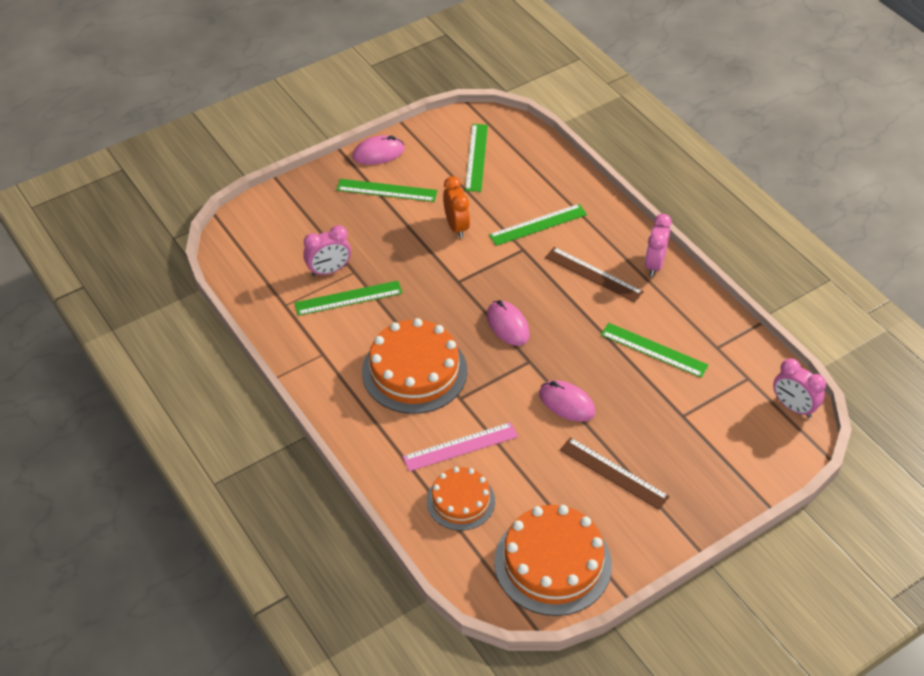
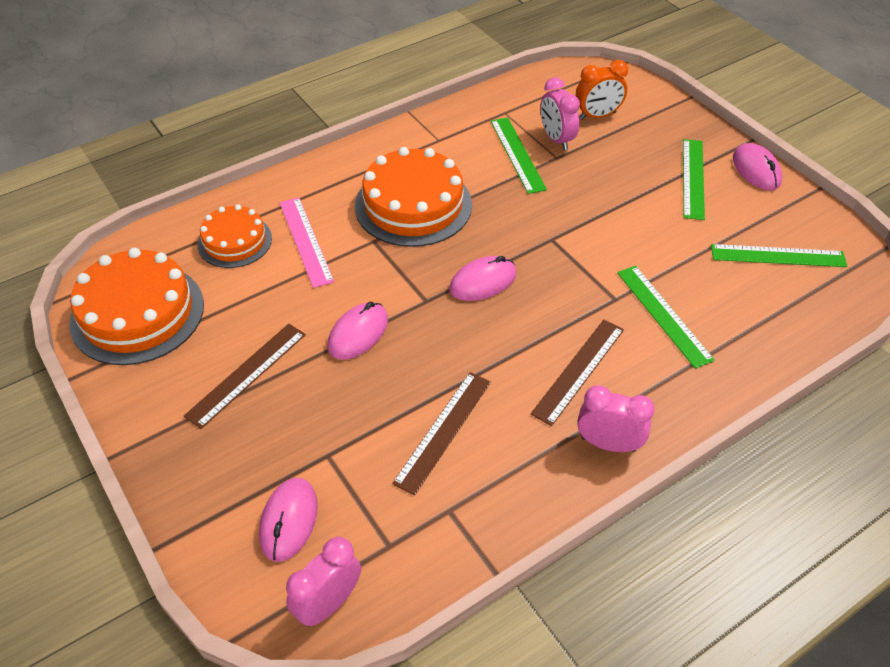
camera: 90 degrees right, 0 degrees up
(456, 226) = (644, 237): orange clock -> orange clock (597, 116)
(654, 350) = (443, 431): green ruler -> brown ruler
(738, 433) = (289, 521): none -> pink mouse

